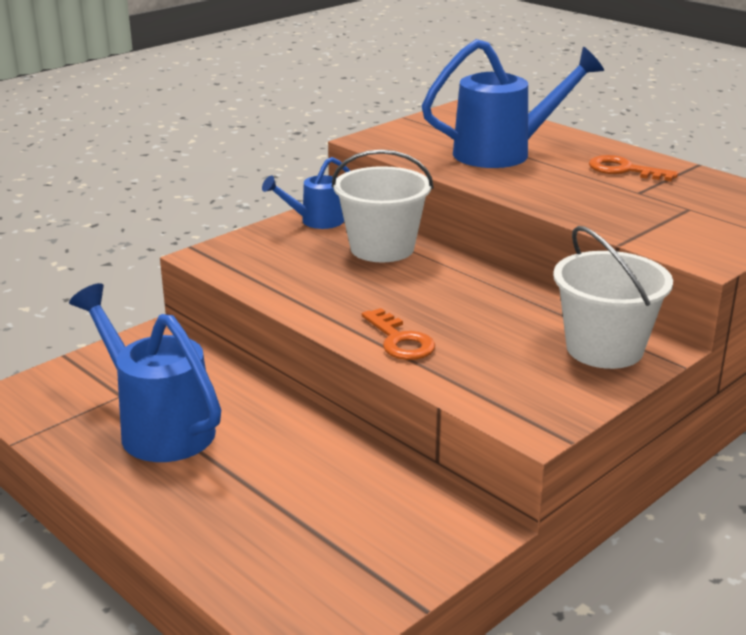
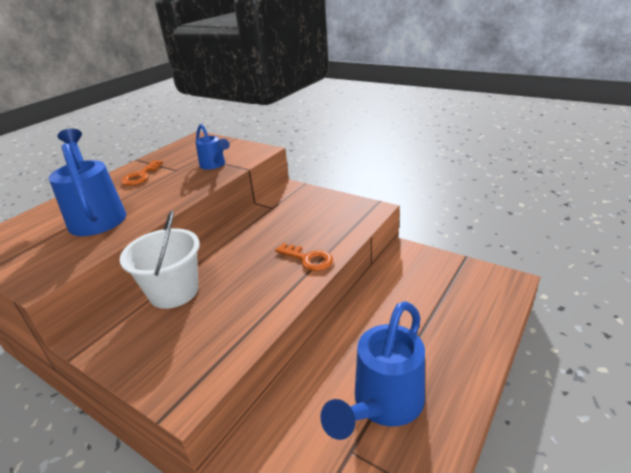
camera: 100 degrees left, 5 degrees up
(316, 221) = (113, 340): blue watering can -> blue watering can (214, 165)
(400, 340) = (308, 259): orange key -> orange key turned 75 degrees clockwise
(604, 349) = (296, 200): white bucket -> none

